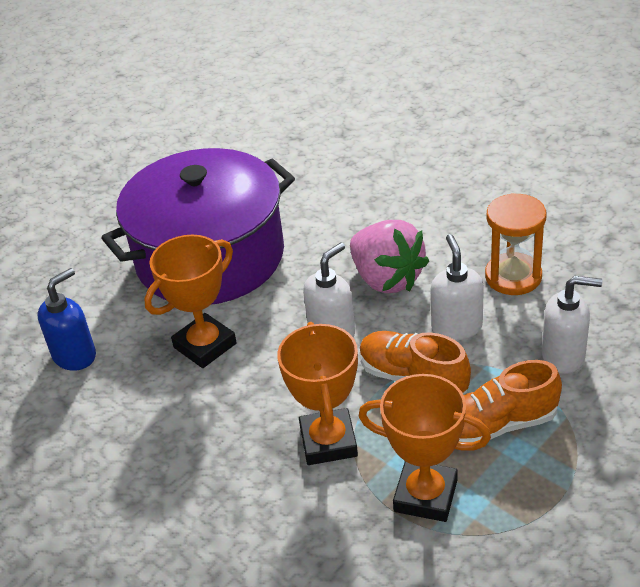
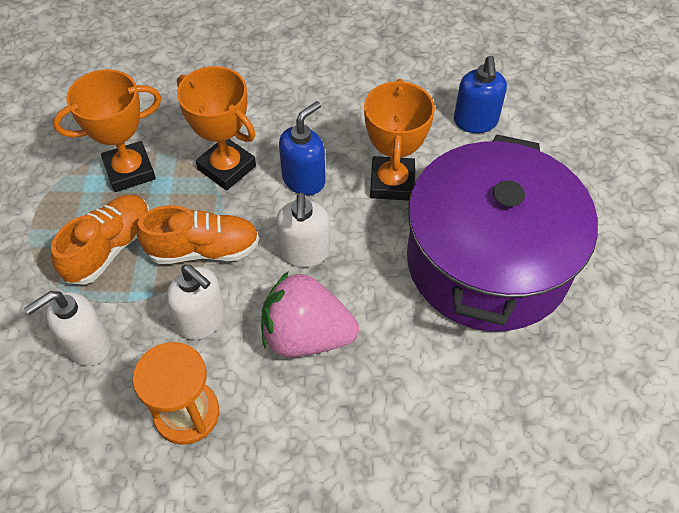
camera: 135 degrees right, 15 degrees up
(272, 389) = (304, 179): none -> blue soap dispenser

